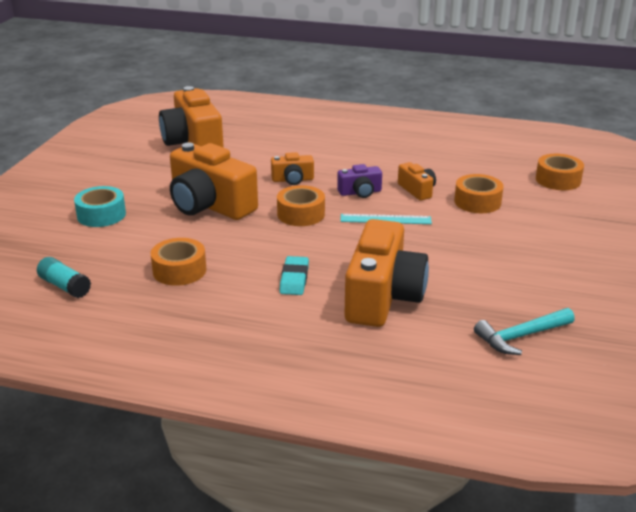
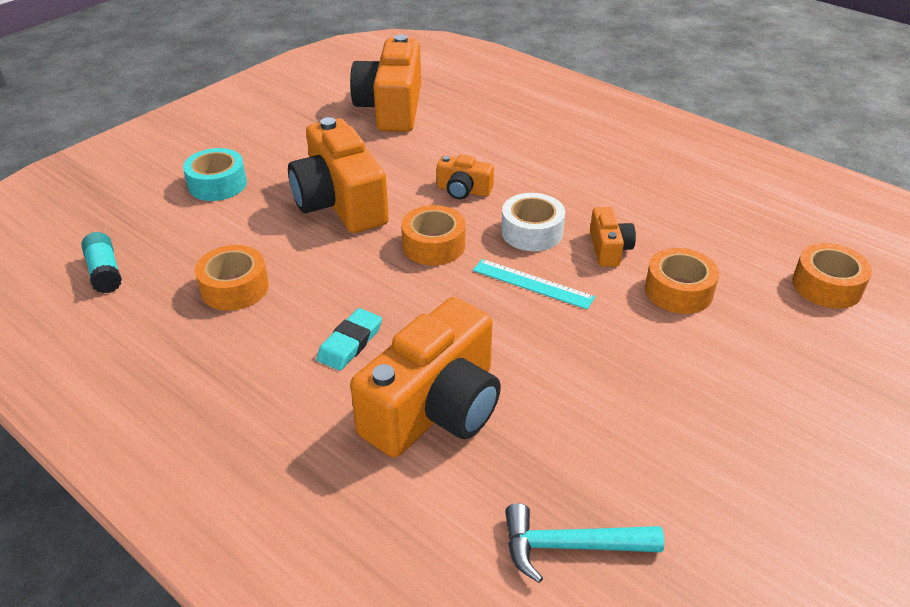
camera: 25 degrees right, 10 degrees up
(360, 192) = (532, 232): purple camera -> white tape

